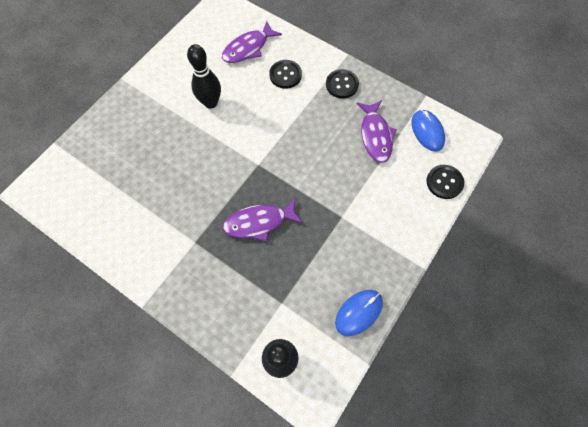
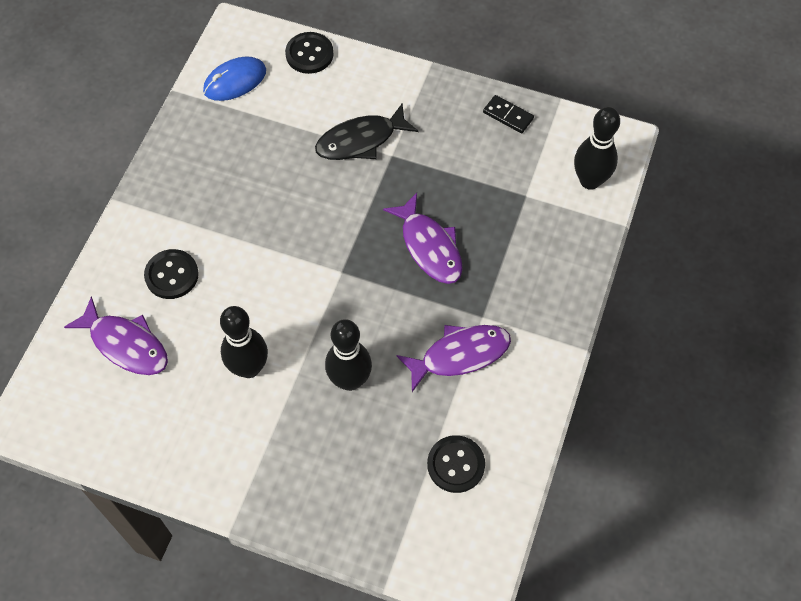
camera: 105 degrees left, 5 degrees down
(181, 152) = (350, 380): none -> black bowling pin
(342, 85) = (175, 195): black button -> black button (456, 464)
(358, 312) = (508, 116): blue mouse -> black domino
(359, 199) = (361, 140): none -> black fish
(375, 136) = (256, 138): purple fish -> purple fish (460, 355)

